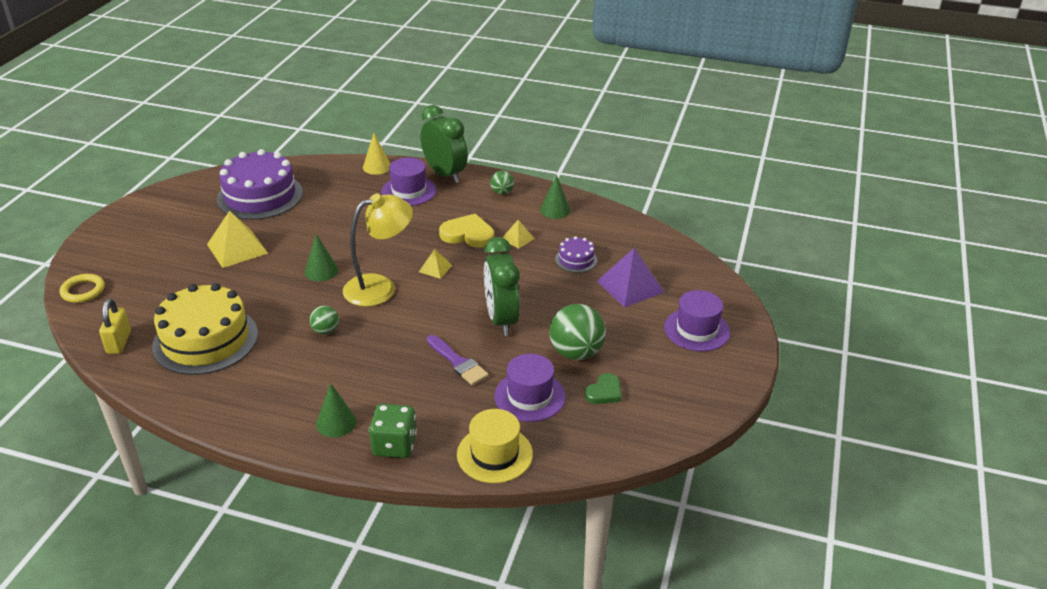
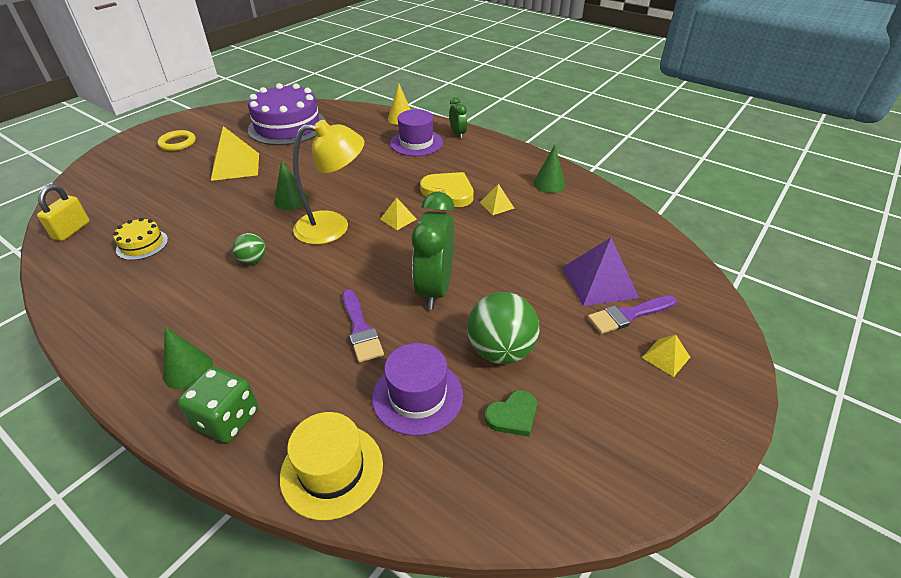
camera: 20 degrees right, 5 degrees up
(83, 291) = (87, 178): yellow ring -> yellow ring (177, 143)
(205, 340) = (142, 244): yellow cake -> yellow cake, size x0.46
(445, 174) = (458, 134): green clock -> green clock, size x0.51
(502, 192) = (503, 158): green ball -> none
(576, 260) = (549, 239): purple cake -> none
(661, 306) = (628, 315): none -> purple brush
(697, 330) = (666, 357): purple hat -> yellow pyramid

